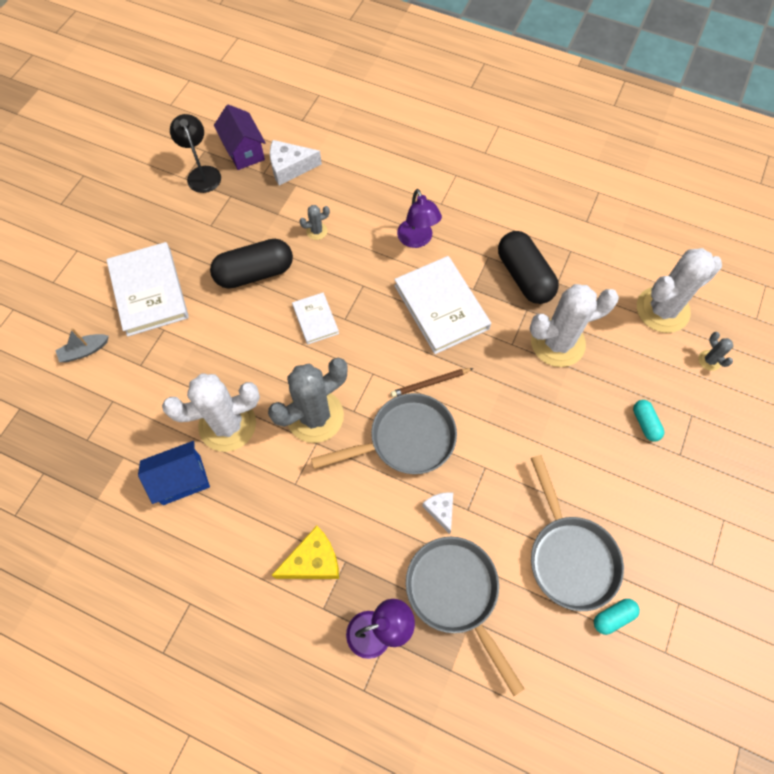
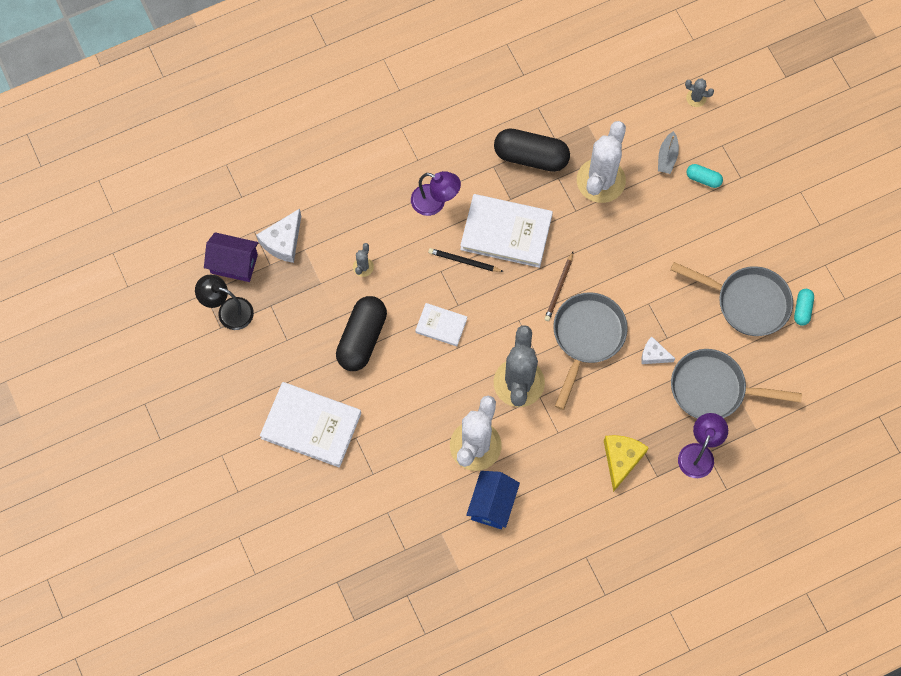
camera: 50 degrees left, 5 degrees up
(84, 351) = (325, 506): grey boat -> grey boat (667, 157)
(387, 295) = (464, 261): none -> black pencil
(662, 310) = (635, 91): white cactus -> none

